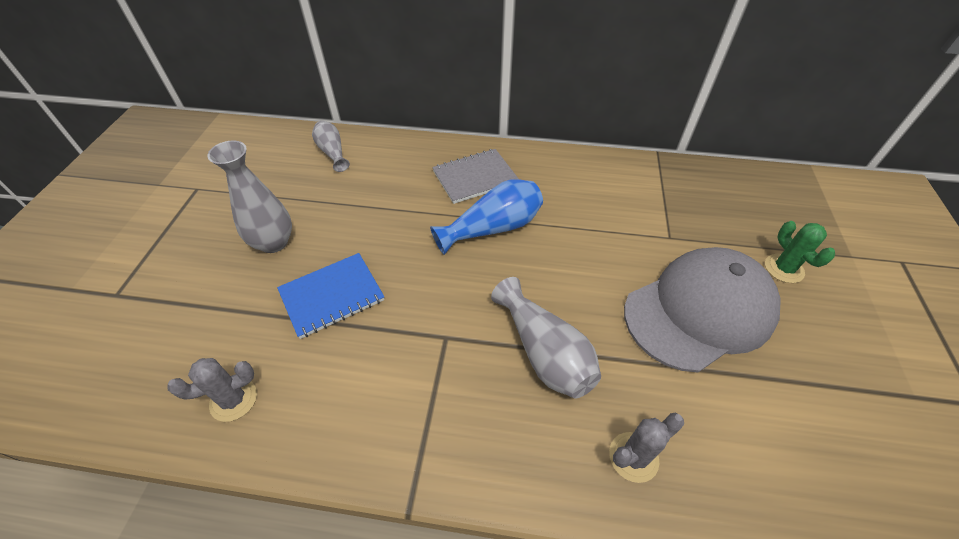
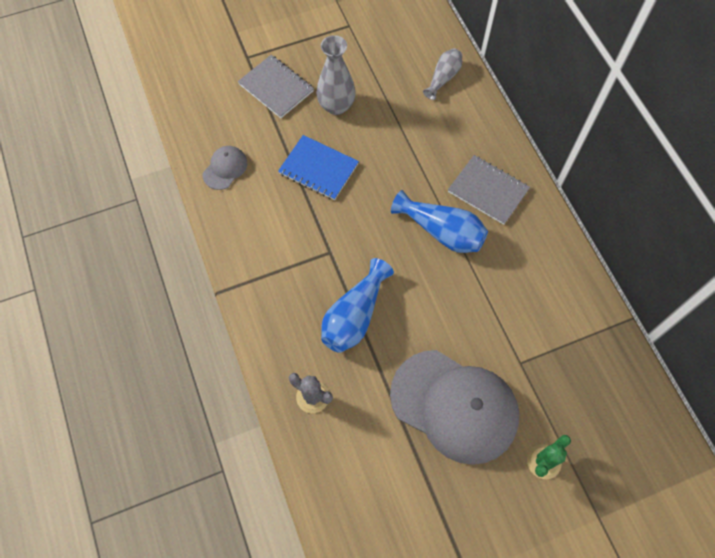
camera: 60 degrees right, 15 degrees up
(189, 286) = (276, 88): none -> grey notebook
(233, 400) = (225, 168): grey cactus -> grey cap
(544, 352) = (354, 316): grey vase -> blue vase

